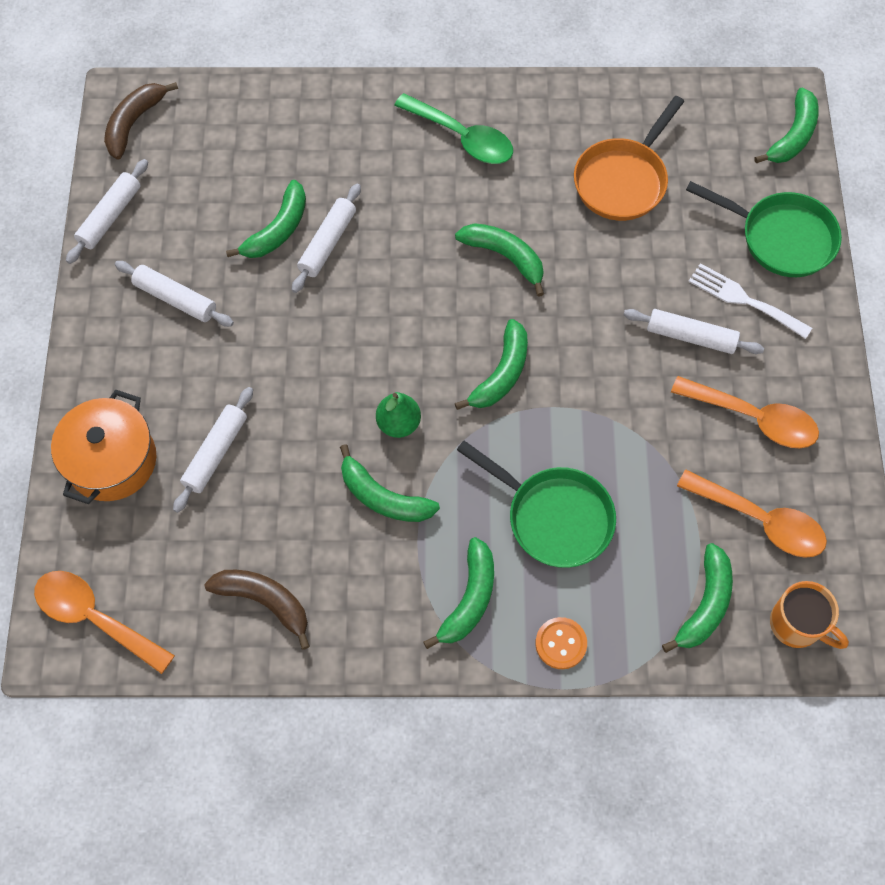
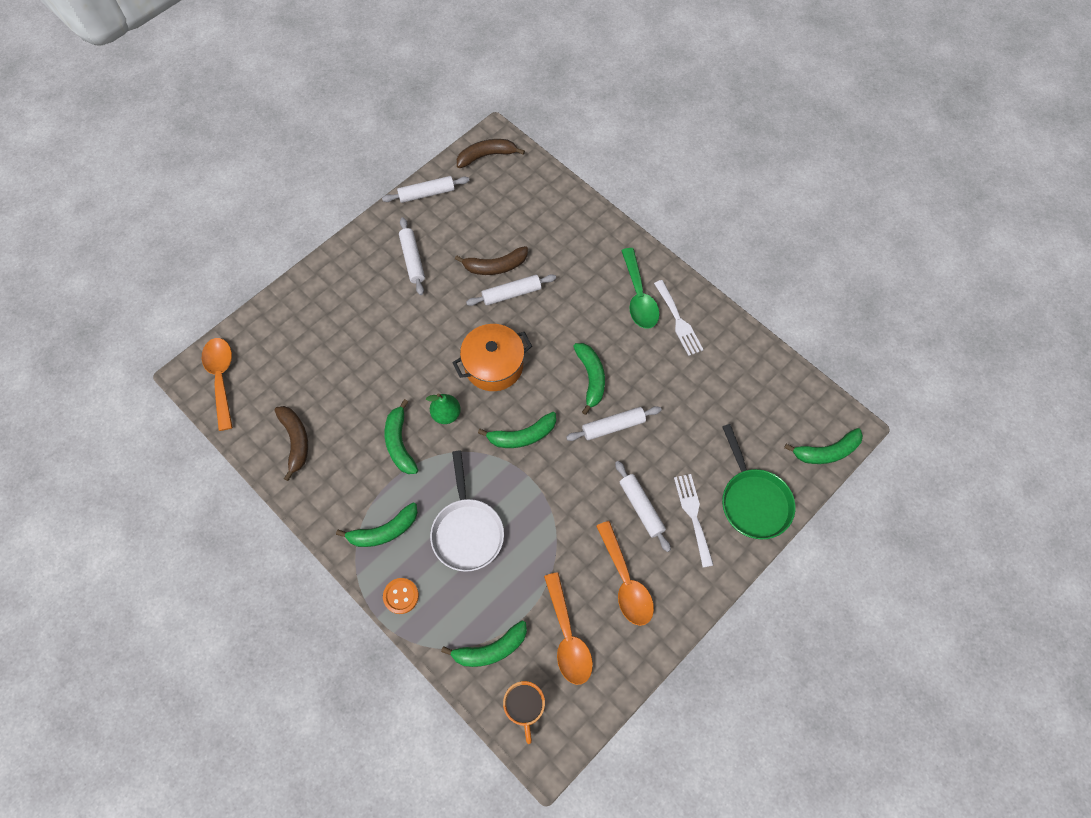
camera: 45 degrees right, 0 degrees up
(112, 460) = (304, 312): orange pot -> orange pot (493, 365)
(216, 453) = (350, 350): white rolling pin -> white rolling pin (613, 426)
(277, 229) = (495, 266): green banana -> brown banana
(527, 129) = (678, 321): none -> white fork
(553, 517) = (467, 531): green pan -> white pan
(623, 180) = (699, 392): orange pan -> none

